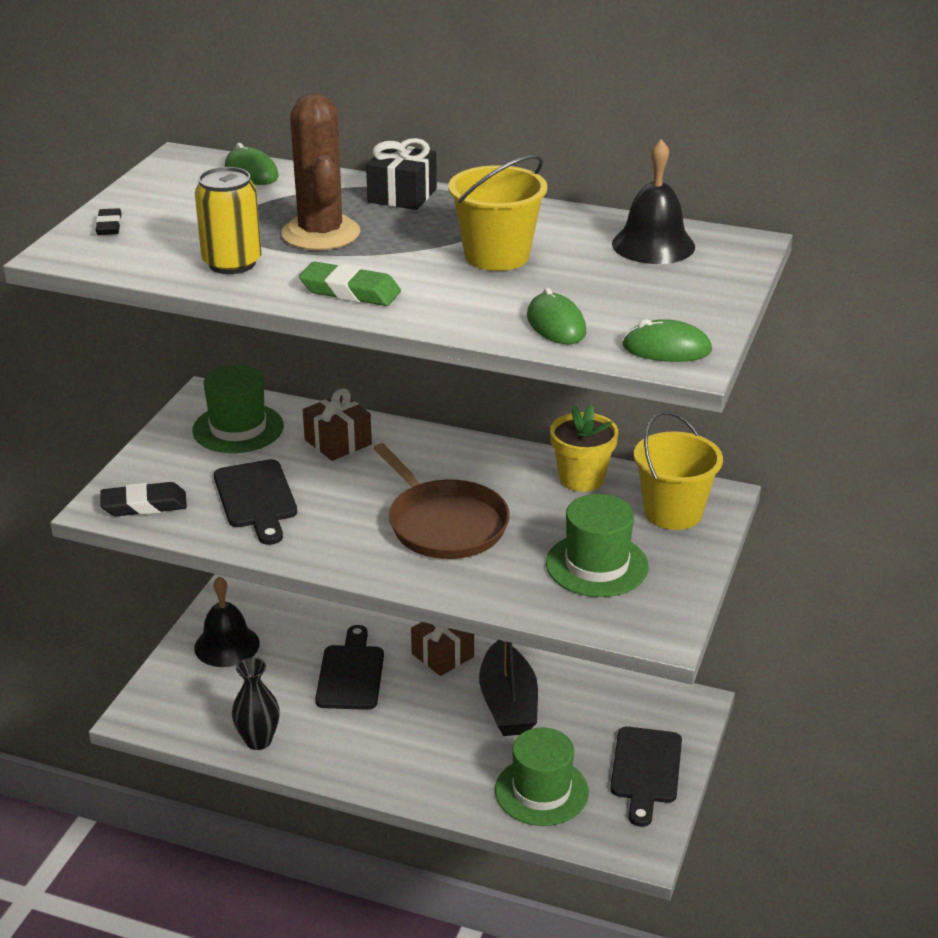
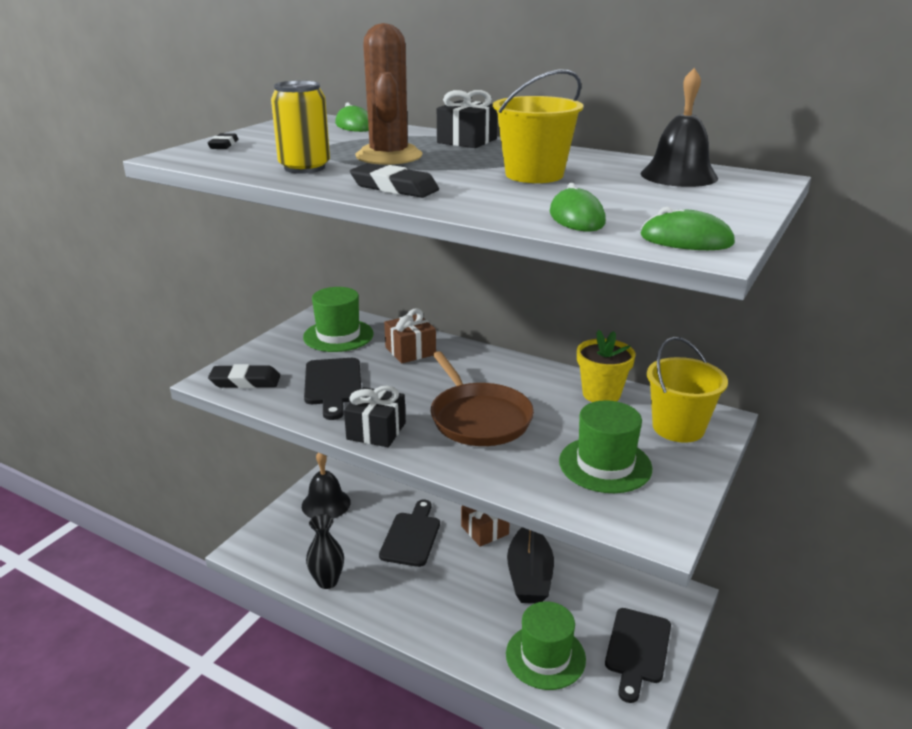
camera: 10 degrees right, 5 degrees down
(329, 553) = (376, 431): none -> black gift
(350, 291) = (394, 188): green eraser -> black eraser

